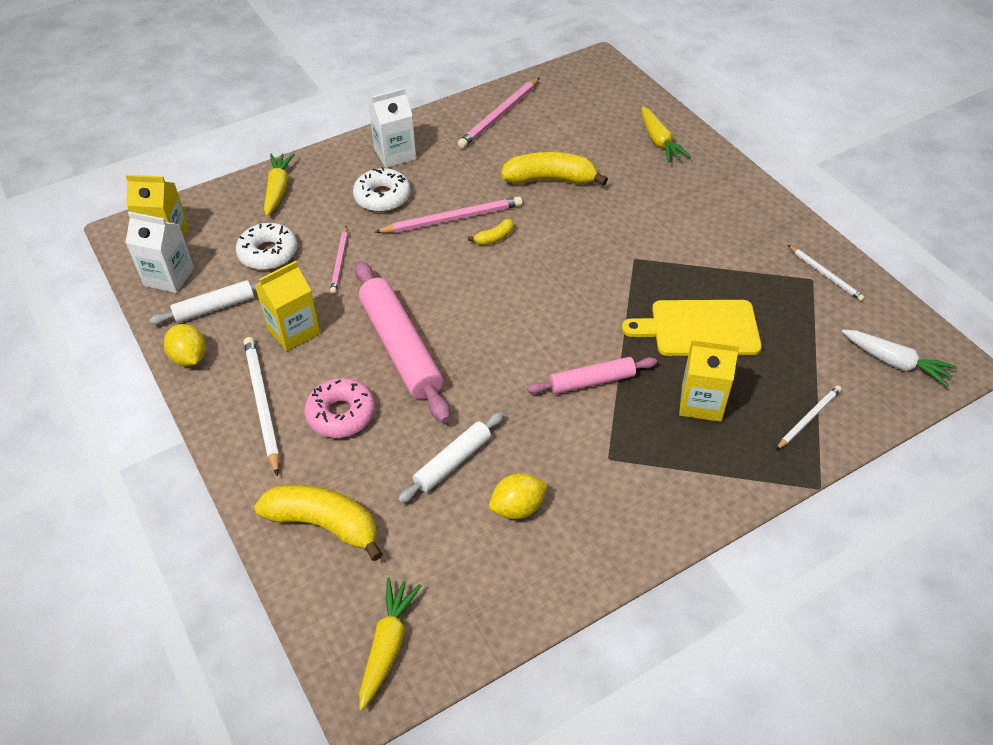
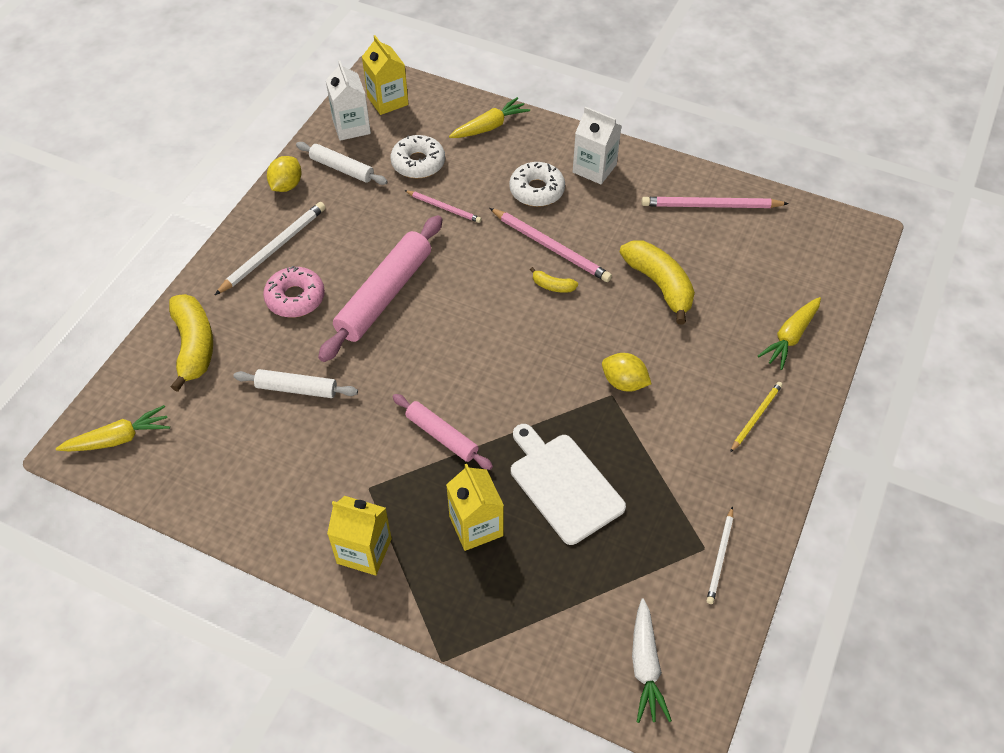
camera: 55 degrees right, 5 degrees up
(293, 331) = (353, 224): yellow carton -> yellow carton (364, 551)
(340, 261) = (444, 208): pink pencil -> pink pencil turned 120 degrees counterclockwise
(517, 508) = (281, 452): yellow lemon -> yellow lemon (624, 382)
(699, 328) = (563, 485): yellow cutting board -> white cutting board
(716, 194) = (756, 417): none -> yellow pencil
(808, 418) = (518, 618): white pencil -> none

